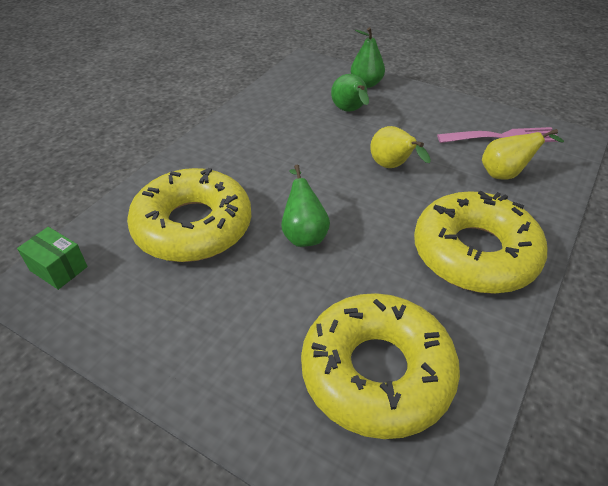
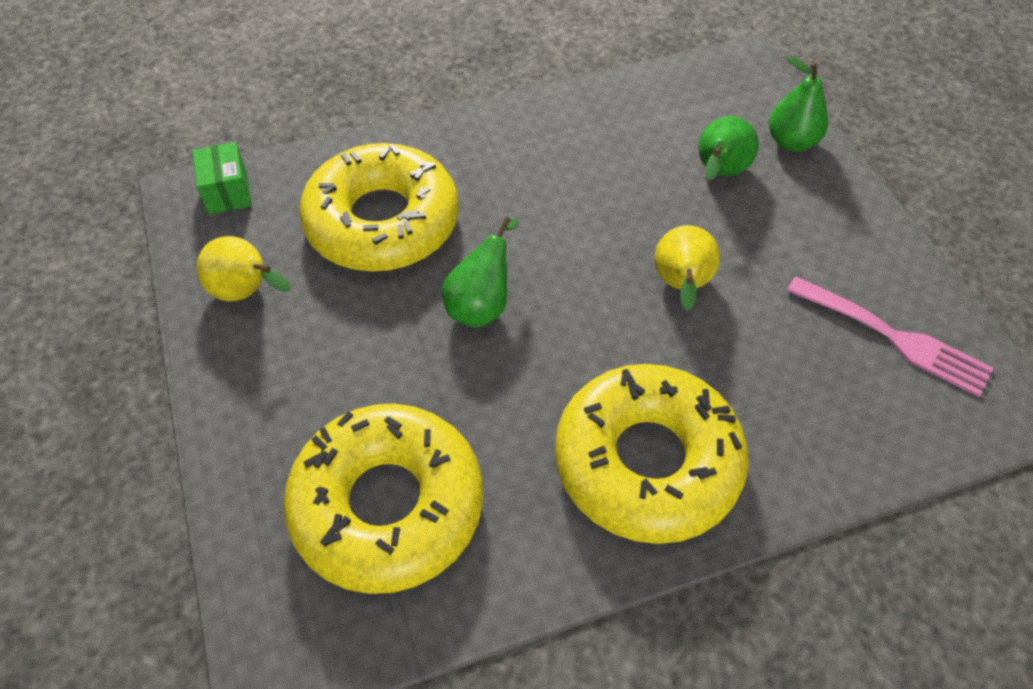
camera: 40 degrees right, 10 degrees up
(506, 174) = (825, 392): yellow pear -> yellow pear (247, 293)

